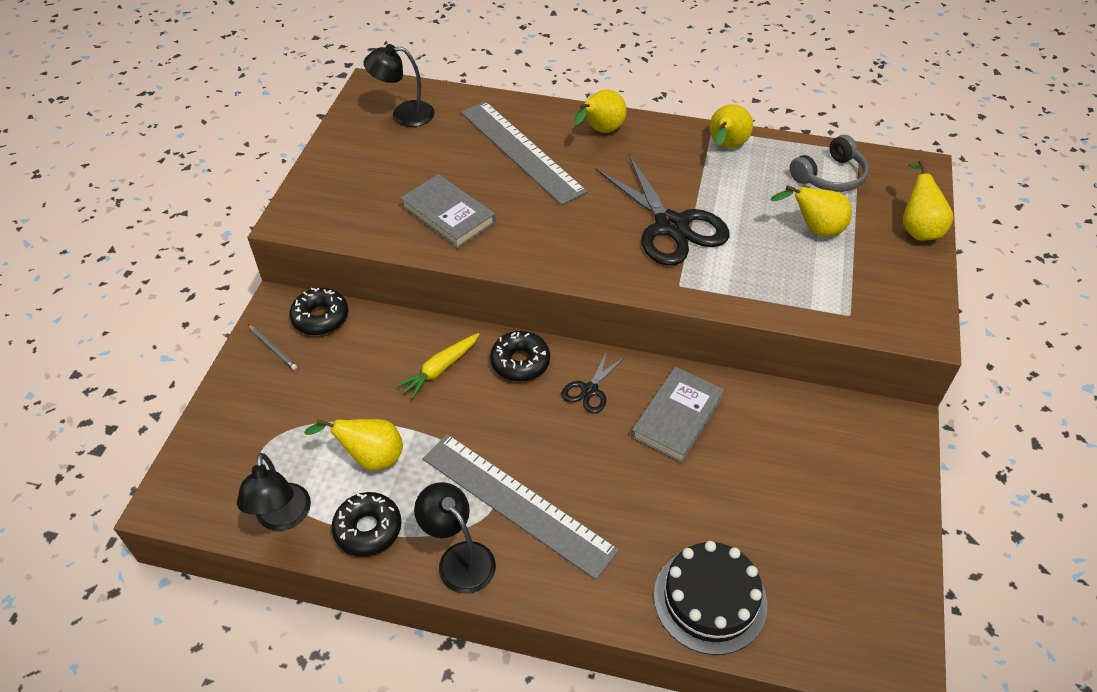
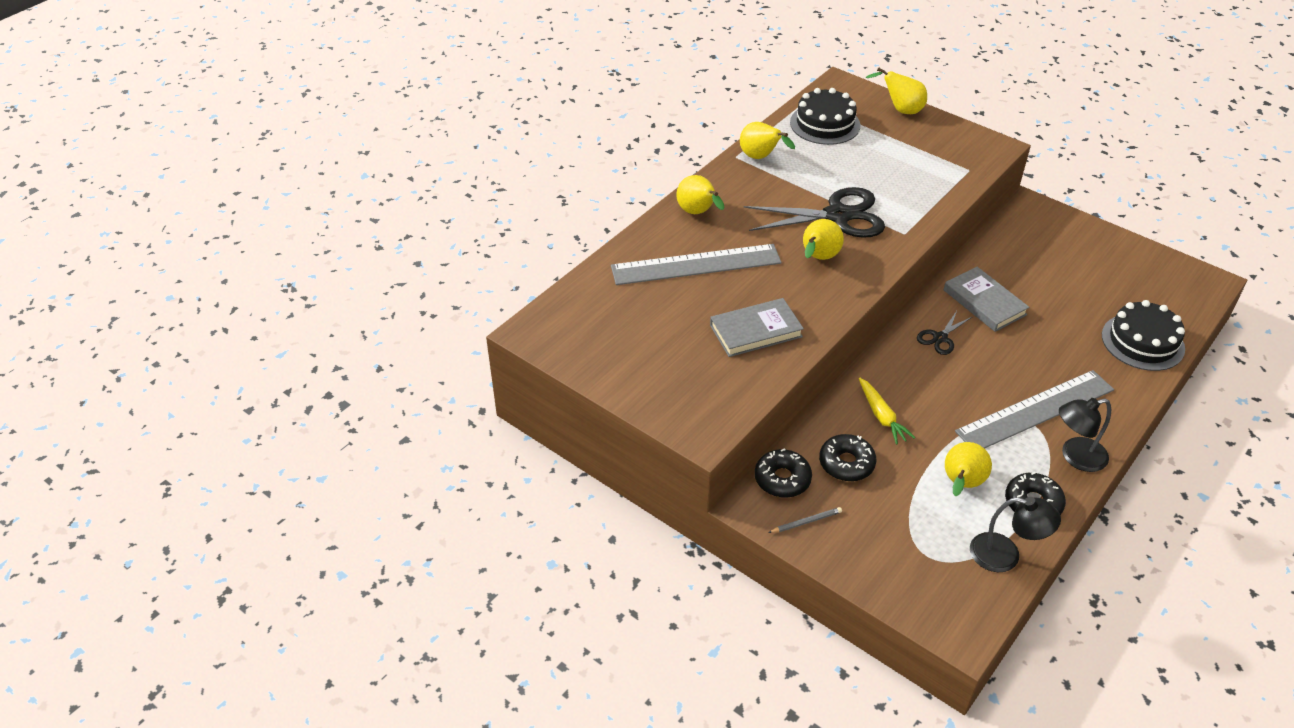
camera: 65 degrees left, 5 degrees down
(404, 114) = (591, 322): black lamp -> none
(520, 362) = (894, 367): black donut -> black donut (846, 463)
(590, 390) = (940, 338): black scissors -> black scissors turned 75 degrees clockwise
(814, 230) = (878, 152): yellow pear -> yellow pear (818, 258)
(829, 176) = (825, 124): grey headphones -> black cake

